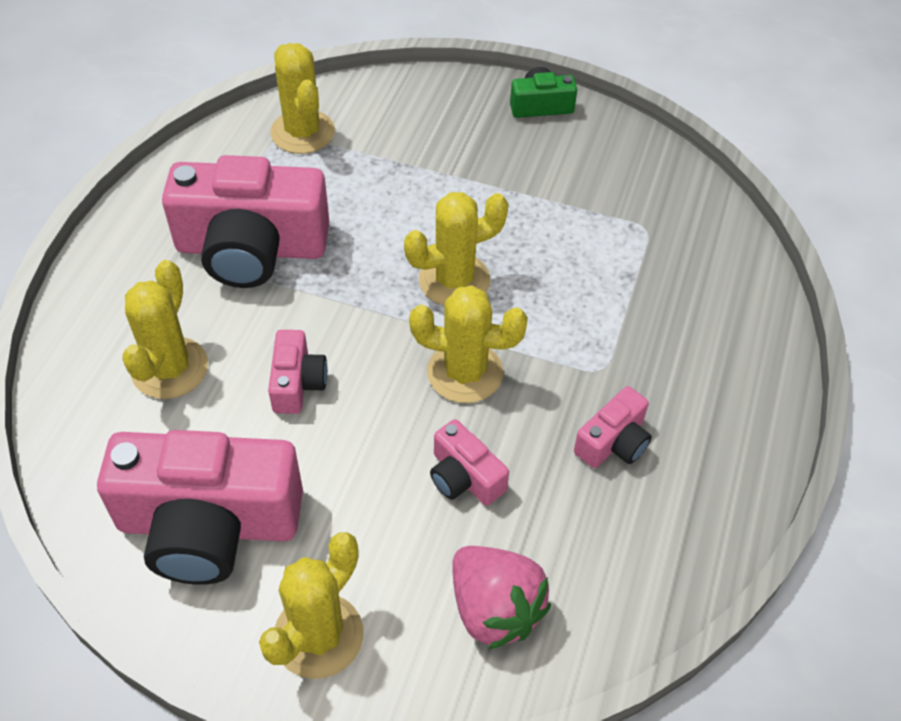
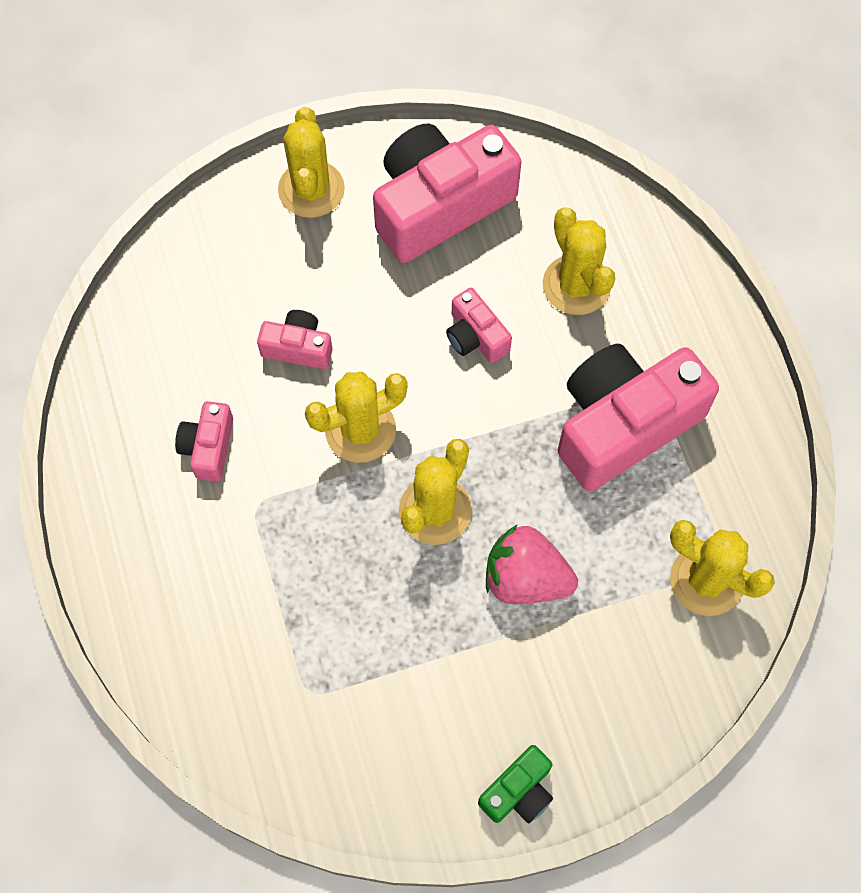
camera: 145 degrees right, 15 degrees up
(494, 609) = (213, 274): pink strawberry -> pink strawberry (525, 578)

